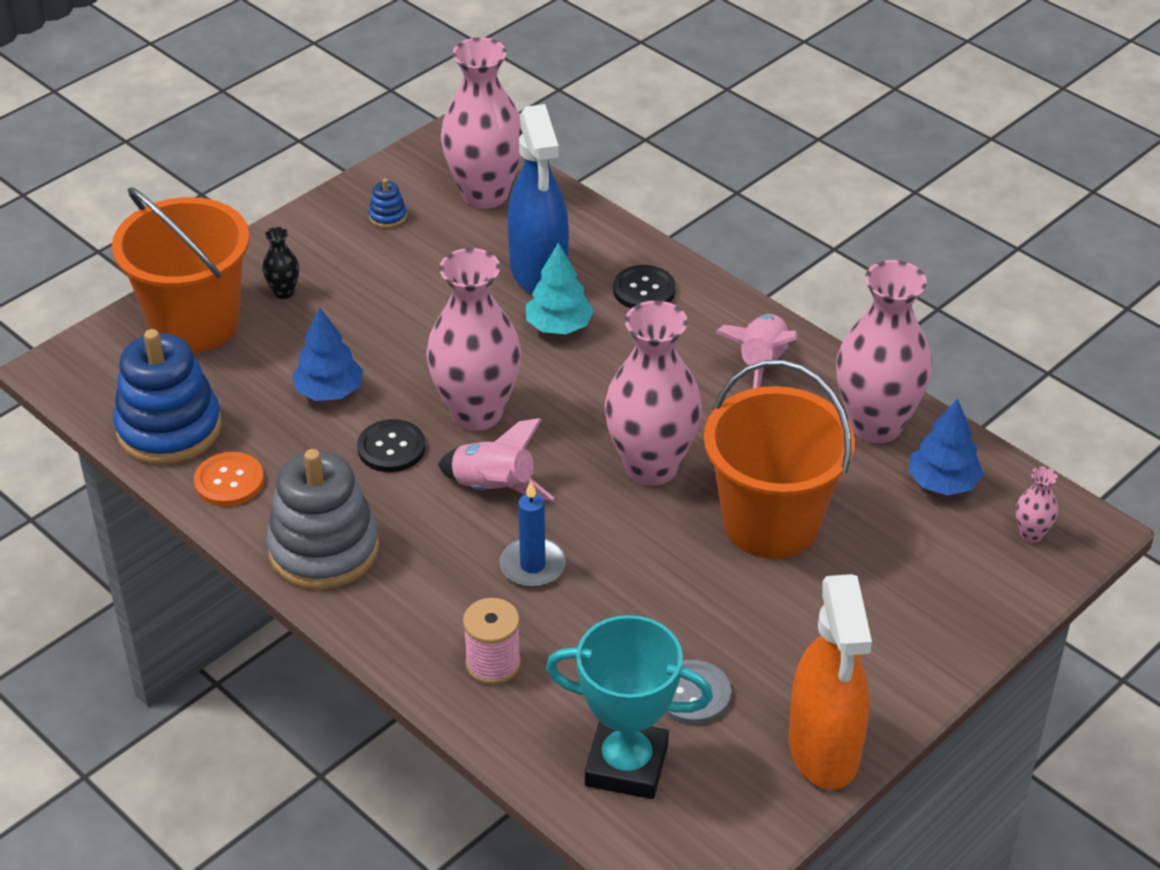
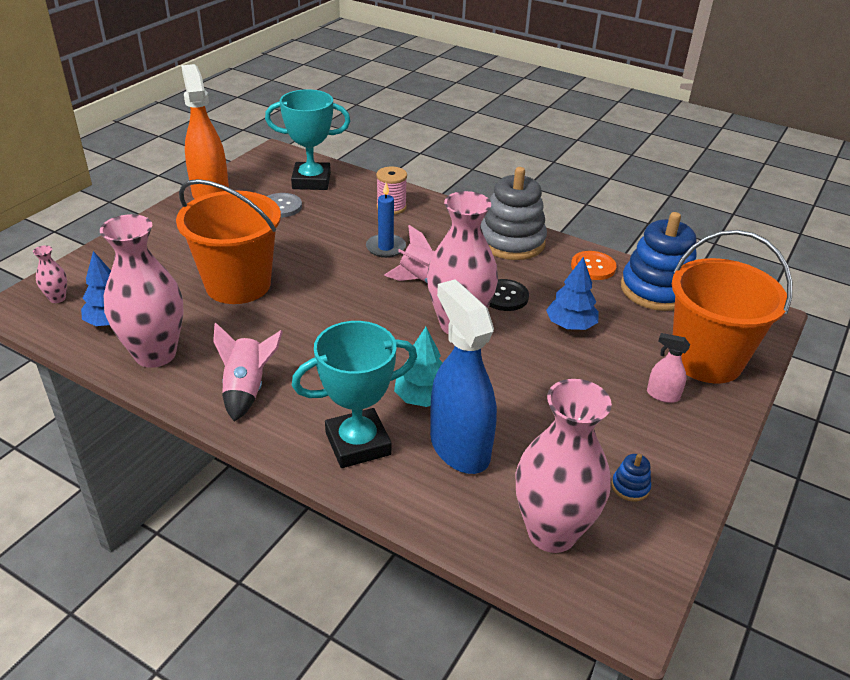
camera: 165 degrees right, 5 degrees down
(284, 292) = (662, 395): black vase -> pink spray bottle
(644, 290) = (358, 443): black button -> turquoise trophy
(651, 467) = (324, 306): pink vase -> none

